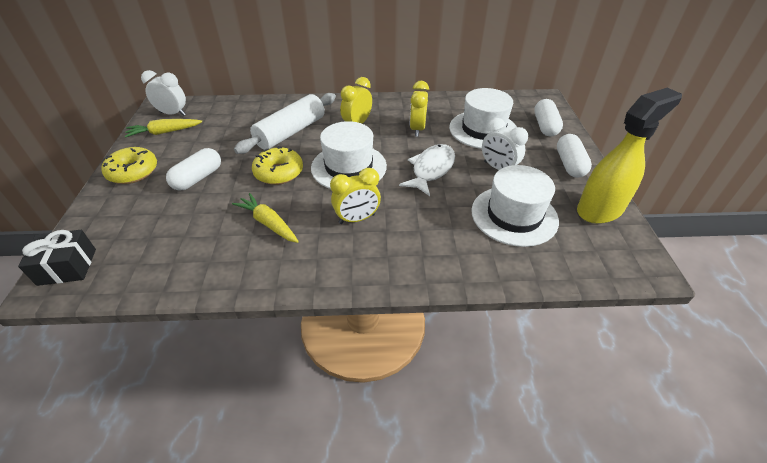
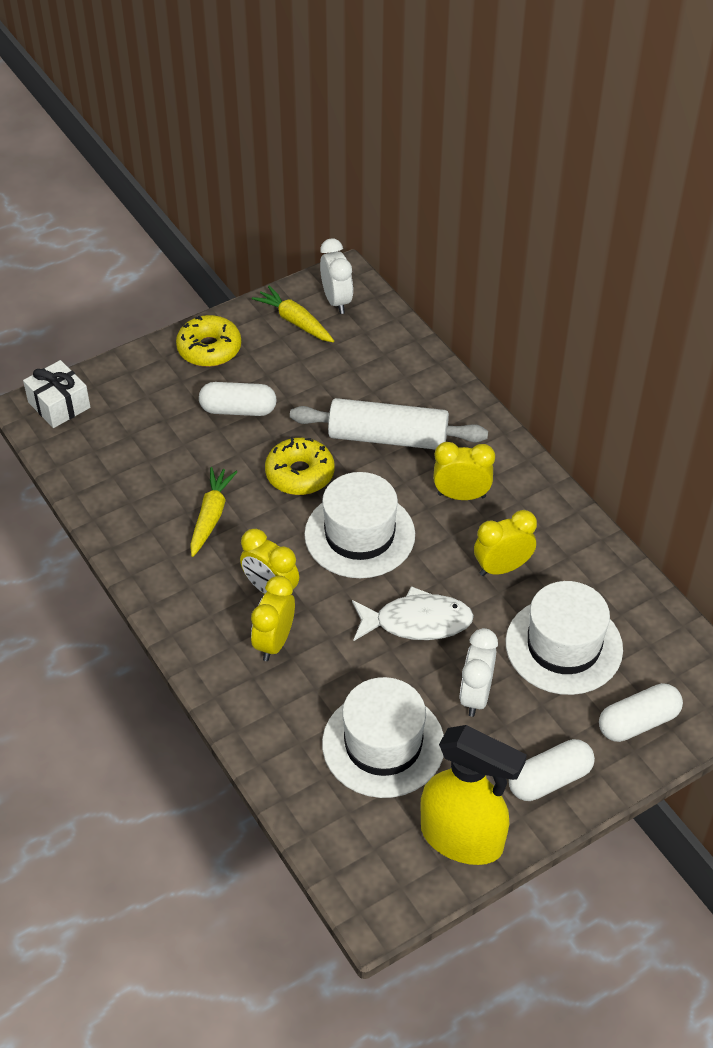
camera: 60 degrees right, 5 degrees up
(67, 267) = (59, 405): black gift -> white gift
(401, 233) = (274, 642): none -> yellow clock

